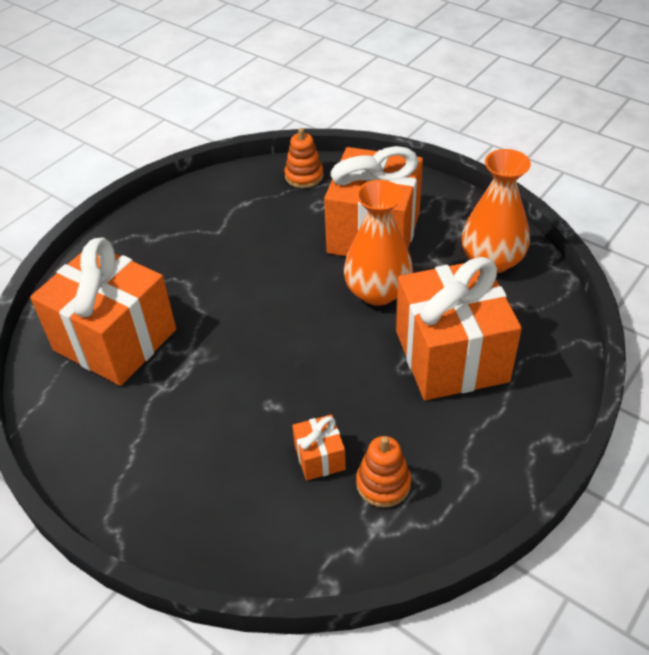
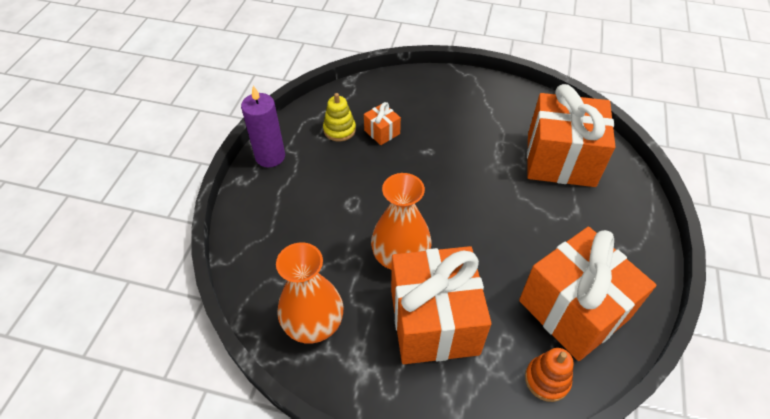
camera: 155 degrees right, 5 degrees up
(383, 484) = (339, 130): orange stacking toy -> yellow stacking toy
(451, 356) = (323, 218): orange gift -> orange gift (573, 309)
(505, 470) = (270, 156): none -> purple candle

